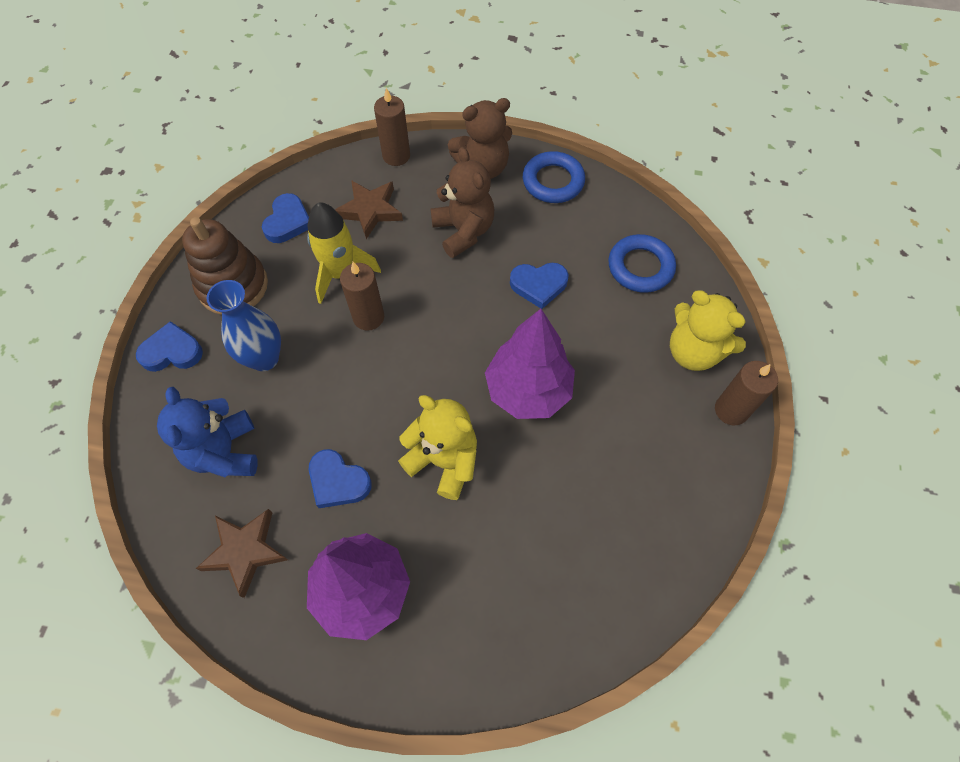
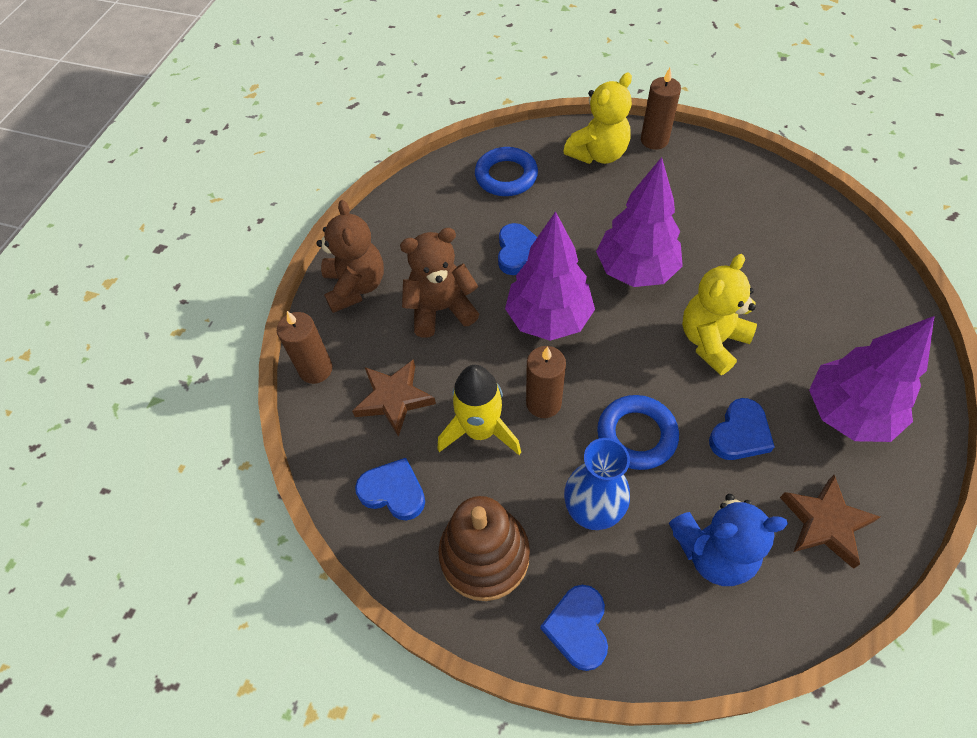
camera: 80 degrees left, 5 degrees down
(459, 316) = (548, 319): none -> purple tree
(553, 181) = (389, 229): blue ring -> blue ring (636, 435)

